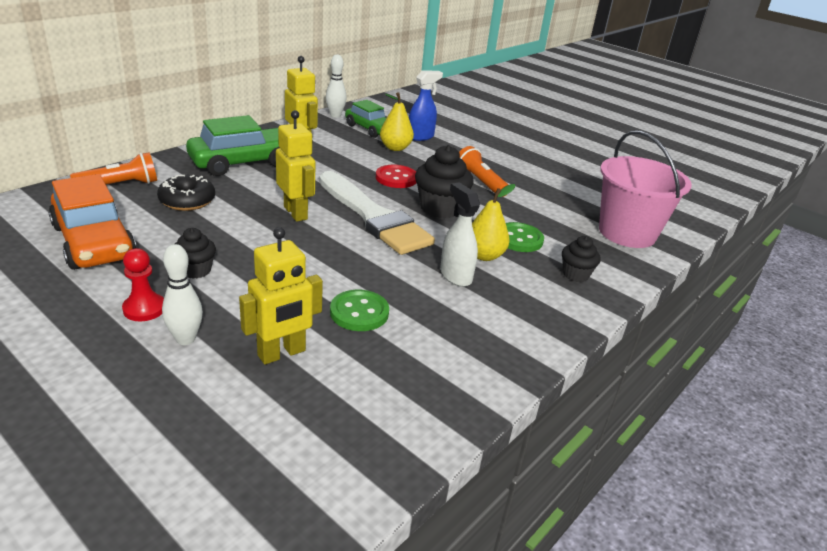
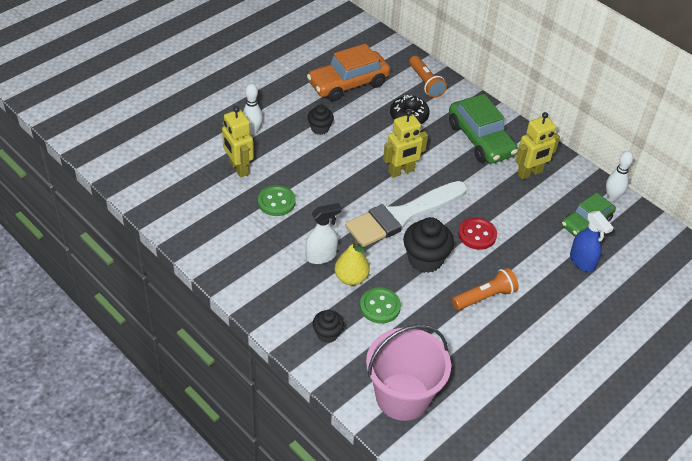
camera: 95 degrees right, 15 degrees up
(144, 309) = (280, 113): red pawn -> none
(395, 148) = (545, 239): yellow pear -> none

